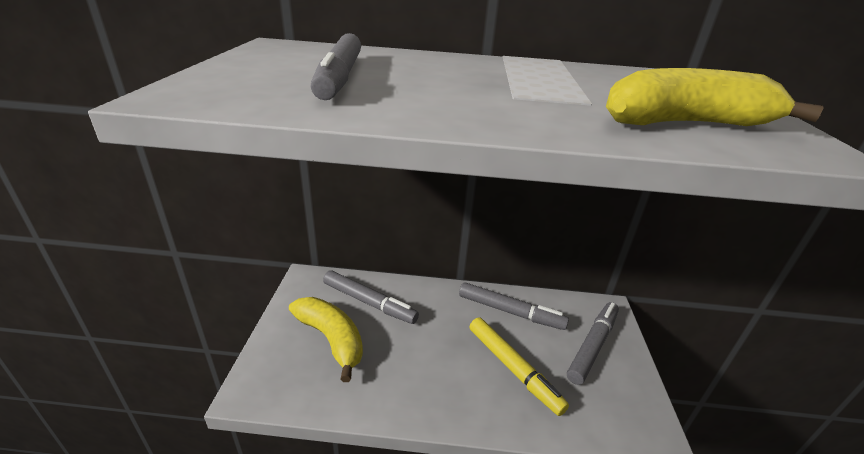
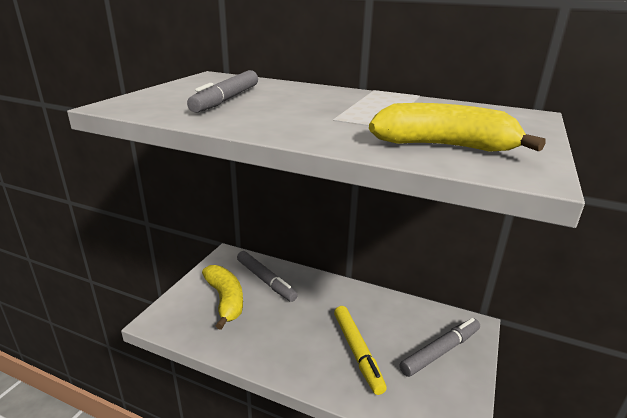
camera: 20 degrees right, 5 degrees down
(510, 312) = (378, 310): grey marker -> none

